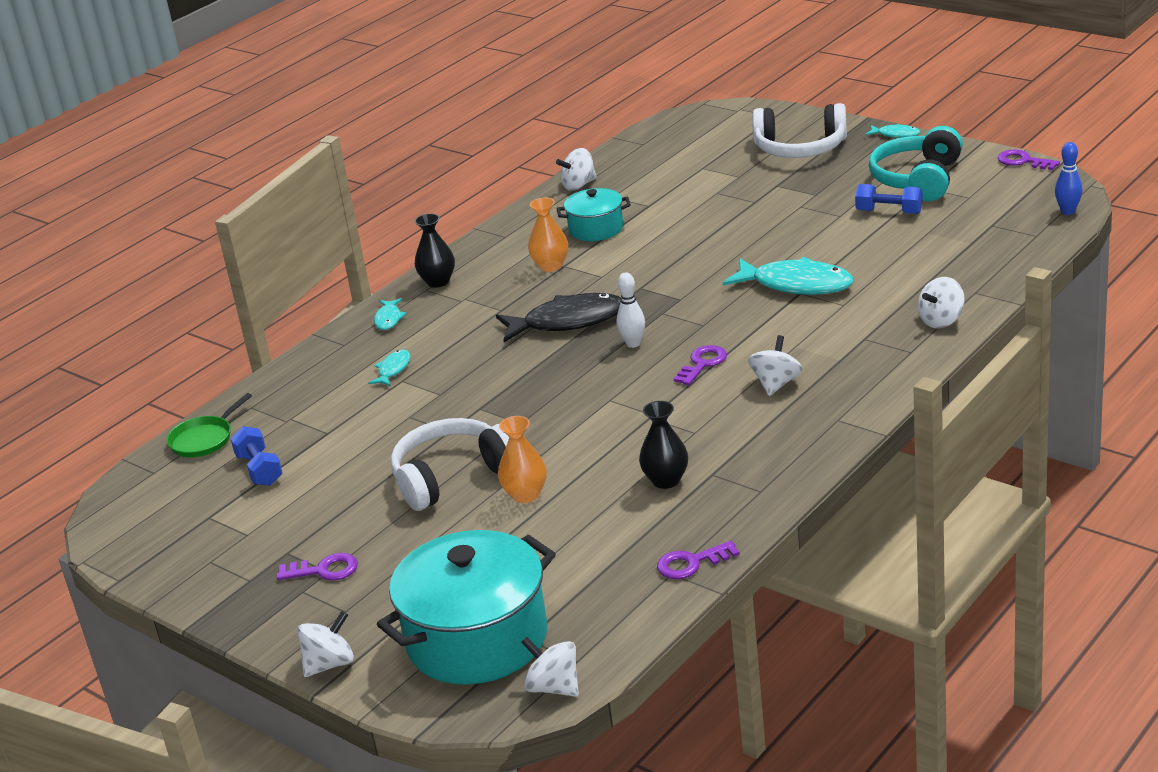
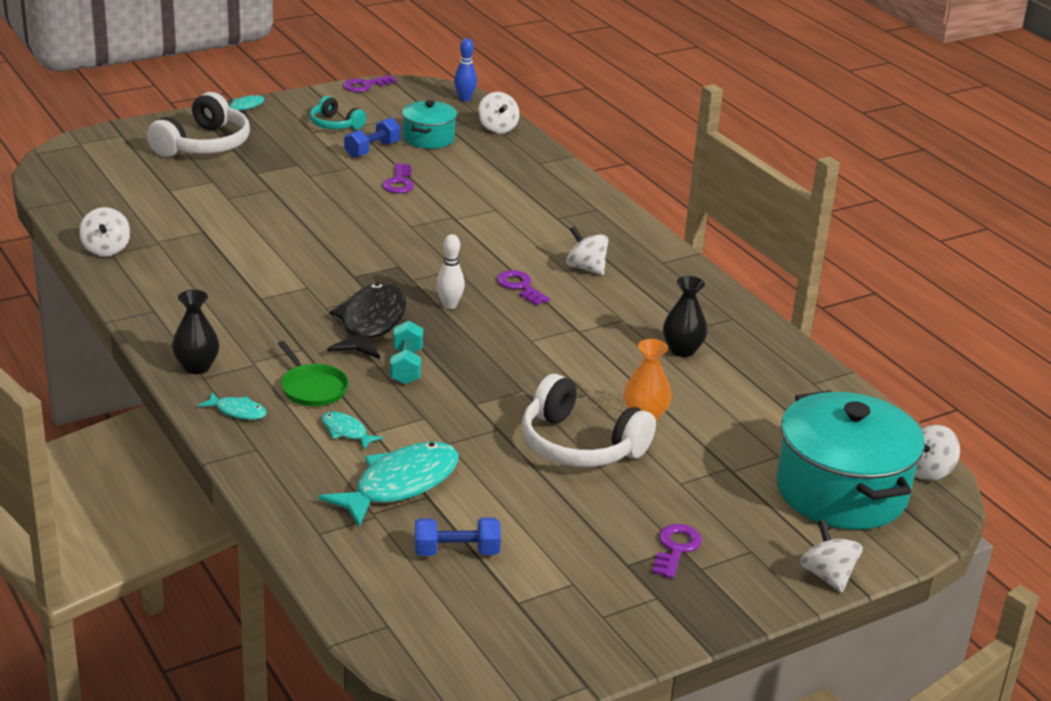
camera: 75 degrees left, 0 degrees up
(204, 439) = (355, 577): green pan -> green pan (313, 388)
(452, 476) = (580, 445): white headphones -> white headphones turned 45 degrees counterclockwise
(512, 360) = (406, 366): none -> turquoise dumbbell
(551, 266) = (251, 304): orange vase -> none
(596, 229) = (211, 265): turquoise pot -> turquoise pot (428, 138)
(691, 563) = (807, 371): purple key -> purple key (399, 182)
(796, 285) = (440, 216): turquoise fish -> turquoise fish (400, 485)
(918, 179) = (335, 124): turquoise headphones -> turquoise headphones, size x0.57
(941, 321) = (566, 186): white spinning top -> white spinning top (497, 128)

